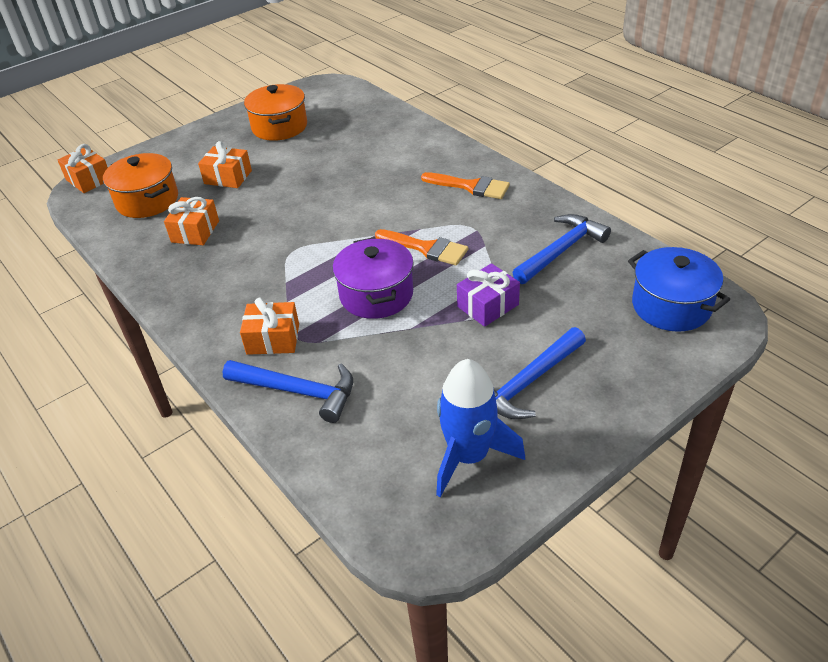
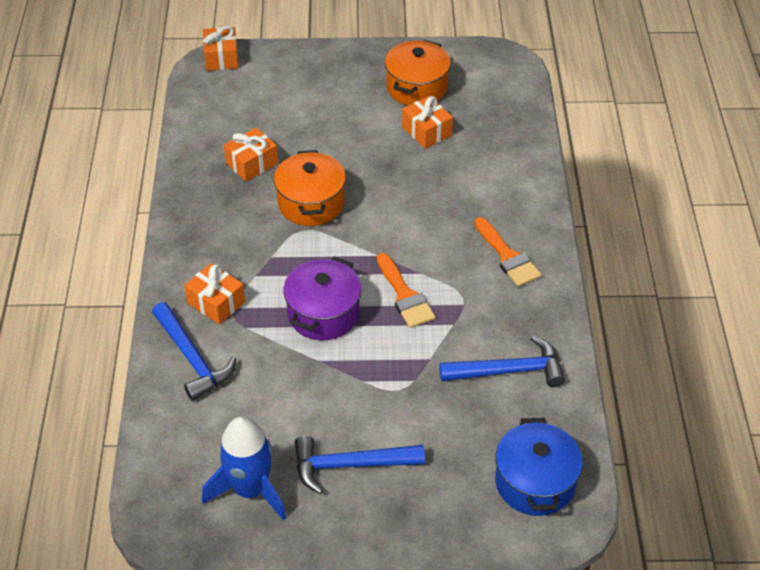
camera: 35 degrees right, 5 degrees up
(147, 201) = (244, 108): orange pot -> orange pot (311, 203)
(228, 177) = (324, 121): orange gift -> orange gift (426, 131)
(487, 305) = (394, 381): purple gift -> none

